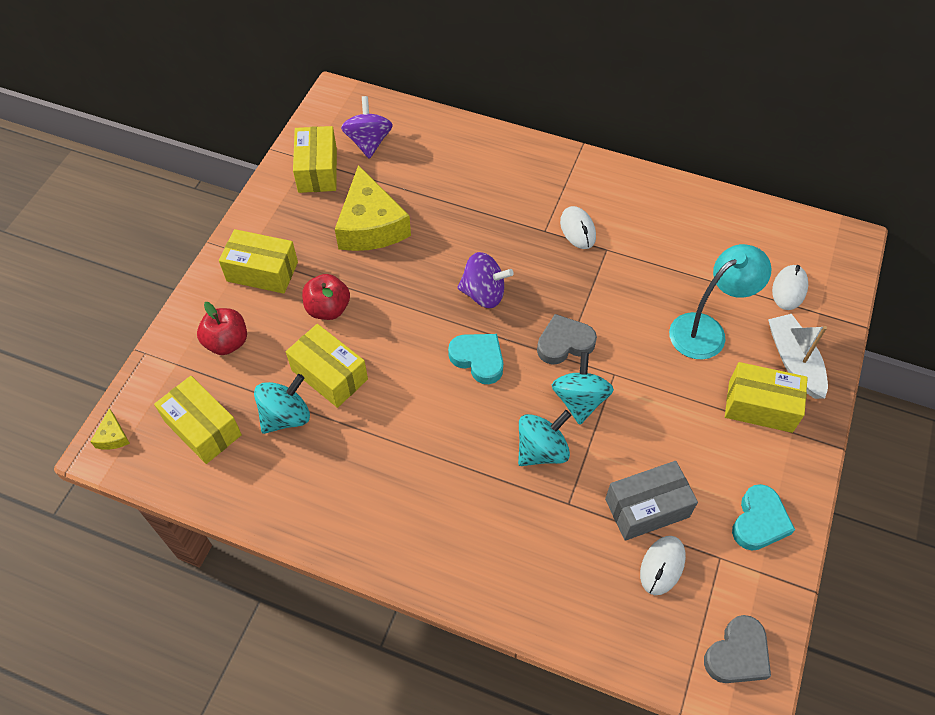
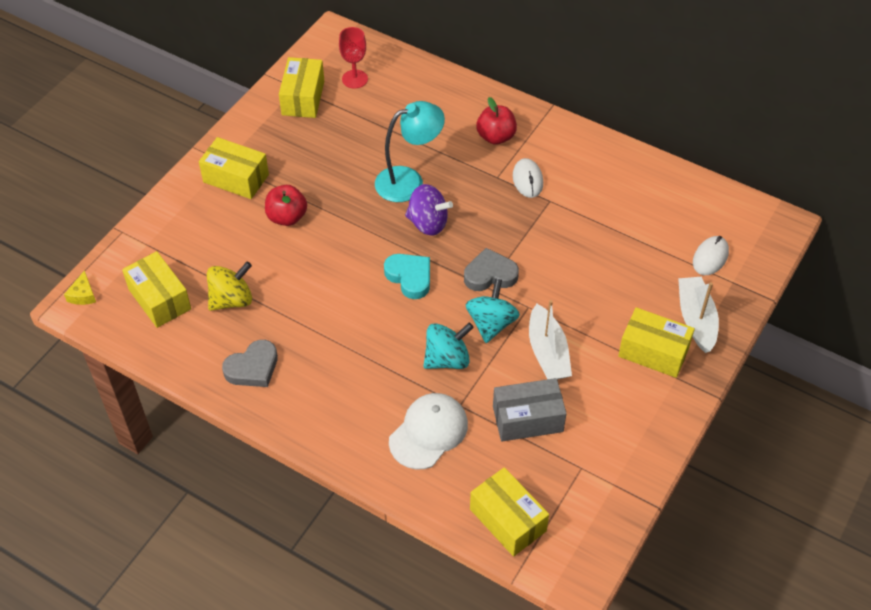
camera: 10 degrees right, 5 degrees down
(227, 342) = (193, 233): red apple -> red apple (496, 137)
(286, 416) = (231, 300): turquoise spinning top -> yellow spinning top
(329, 375) = (276, 271): yellow box -> yellow box (507, 520)
(368, 142) = (355, 79): purple spinning top -> red goblet
(371, 225) = (340, 152): yellow cheese -> none
(542, 543) = (428, 432): none -> white cap
(648, 424) = (548, 352): none -> white boat
(662, 566) = (528, 466): white mouse -> none
(706, 330) = (623, 282): turquoise lamp -> turquoise lamp (409, 181)
(737, 654) = (575, 544): grey heart -> grey heart (253, 368)
(759, 521) = (624, 444): turquoise heart -> none

